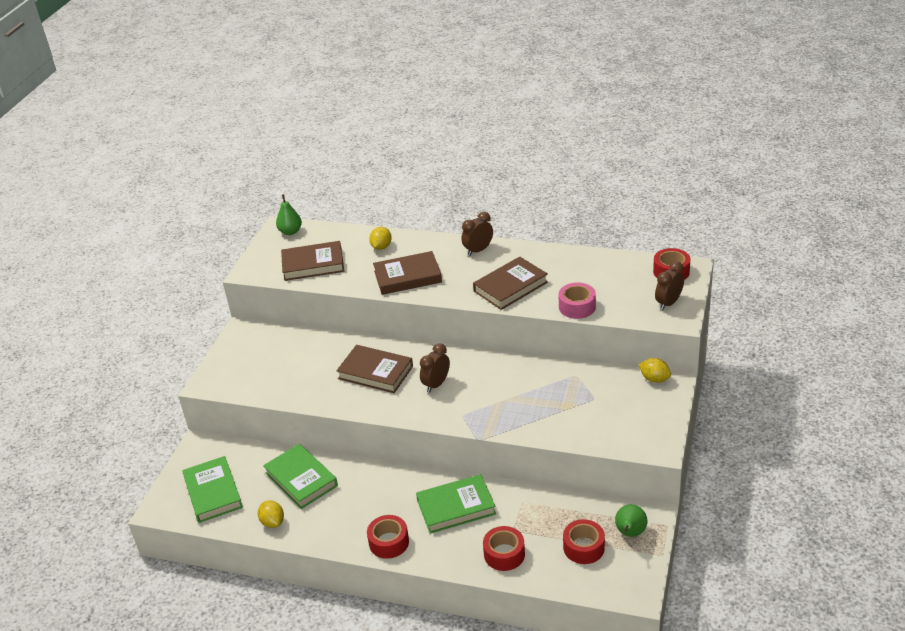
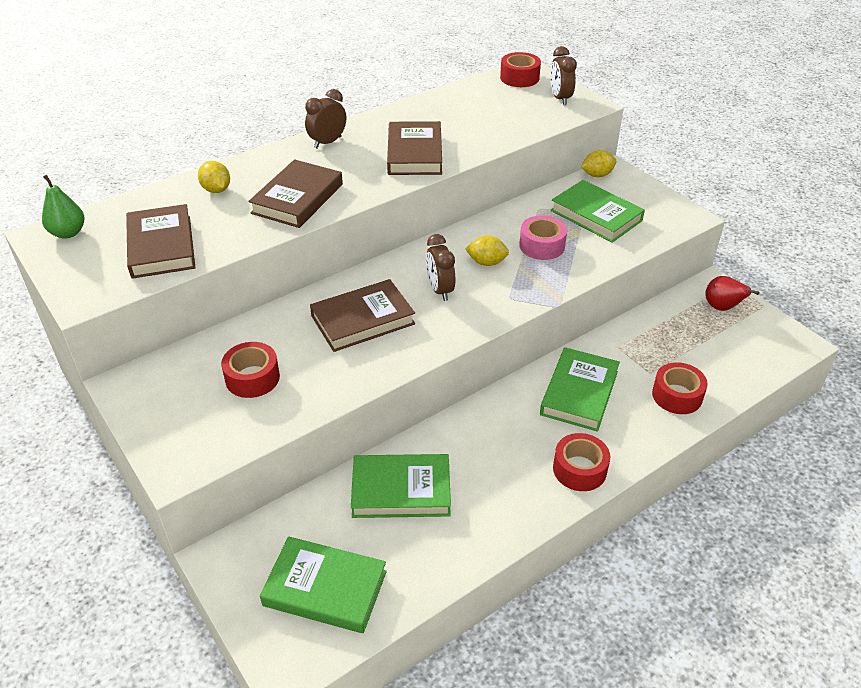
camera: 55 degrees left, 5 degrees up
(273, 522) = (444, 554): yellow lemon -> yellow lemon (486, 262)
(313, 264) = (161, 246): brown book -> brown book turned 45 degrees counterclockwise
(478, 250) = (327, 142): brown clock -> brown clock turned 45 degrees clockwise
(577, 307) = (499, 137): pink tape -> pink tape (542, 245)
(583, 547) = (715, 342): red tape -> red tape (252, 378)
(601, 404) = (596, 215): none -> green book
(630, 533) = (722, 308): green pear -> red pear

